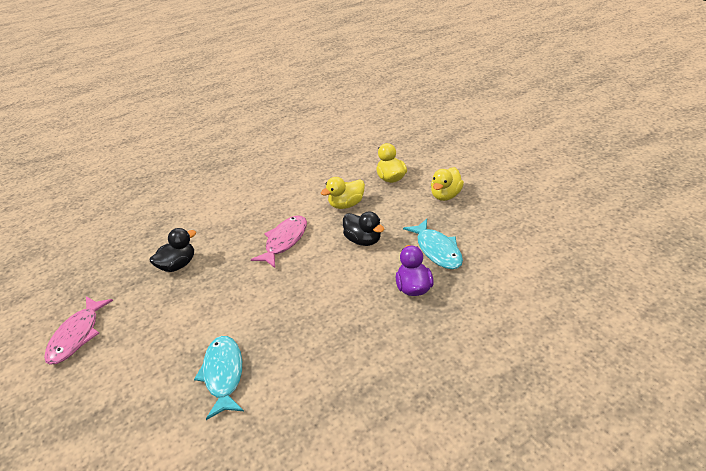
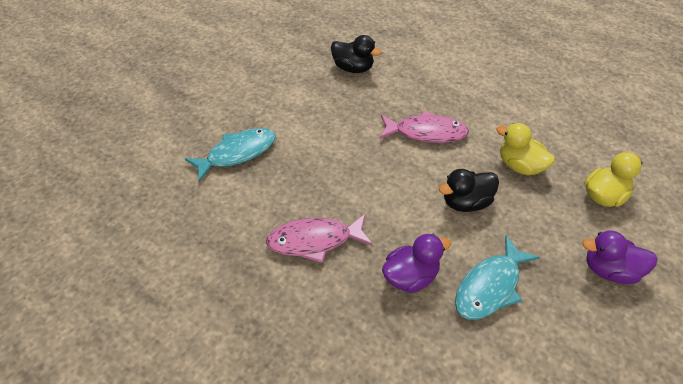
camera: 65 degrees right, 10 degrees up
(77, 335) = (250, 46): pink fish -> pink fish (315, 241)
(363, 240) = (466, 202): black duck -> black duck turned 45 degrees clockwise
(445, 195) = (609, 270): yellow duck -> purple duck

